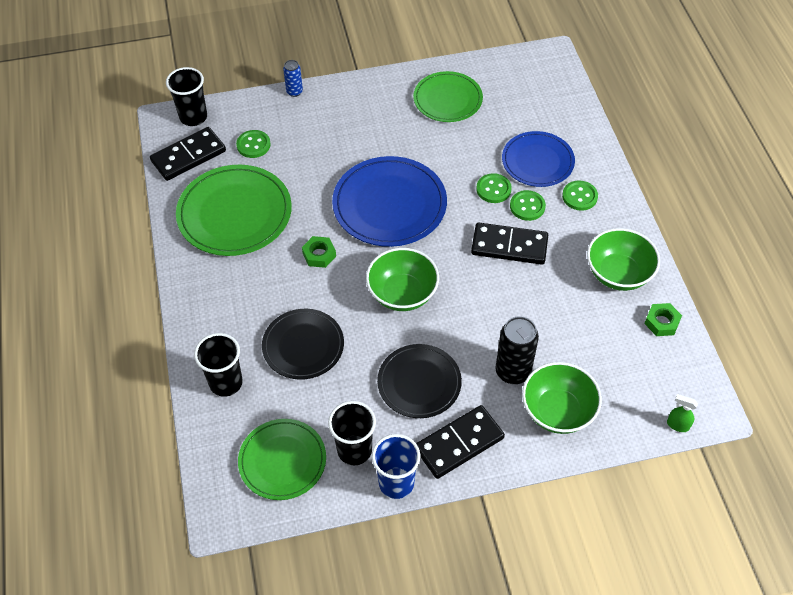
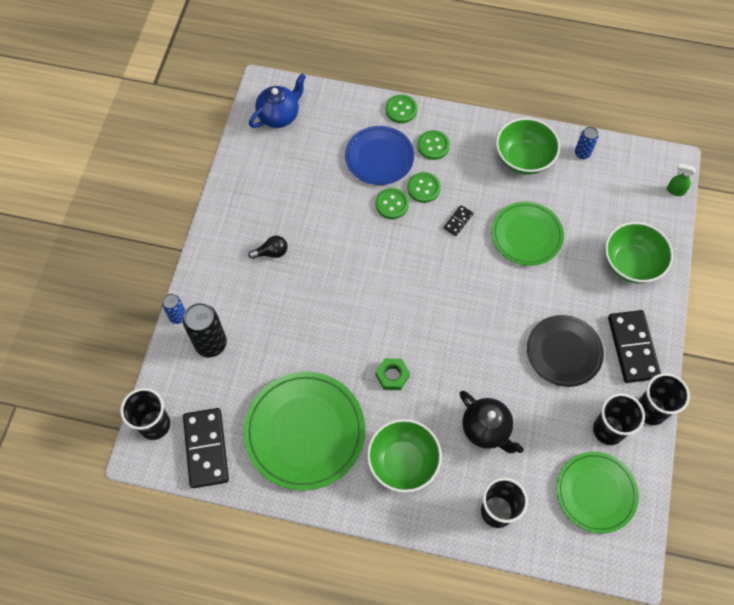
camera: 65 degrees left, 10 degrees up
(253, 145) = (226, 381): green button -> green button (401, 110)
(303, 346) = (486, 429): black plate -> black teapot
(389, 125) = (271, 252): none -> black light bulb
(389, 205) = (365, 293): blue plate -> none
(396, 483) = (650, 410): blue cup -> black cup
(402, 293) = (468, 325): green bowl -> green bowl (403, 462)
(447, 99) = (267, 191): green plate -> green plate (526, 235)
(509, 246) = (458, 221): black domino -> black domino, size x0.46
(513, 371) = (582, 277): black can -> black can (211, 344)
(530, 76) = (279, 116): none -> blue teapot
(661, 322) = (582, 153): green nut -> blue can
(677, 425) = (675, 191): green spray bottle -> green spray bottle turned 60 degrees clockwise

